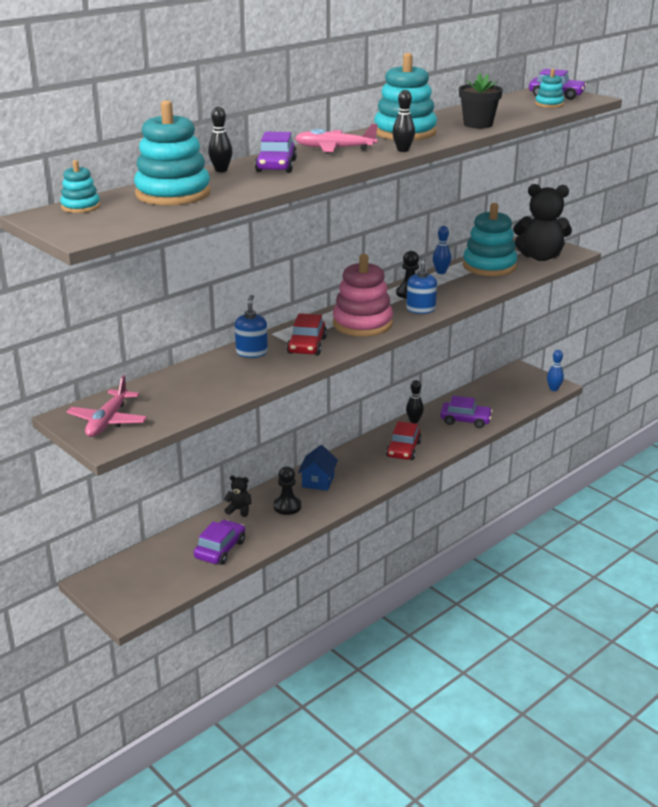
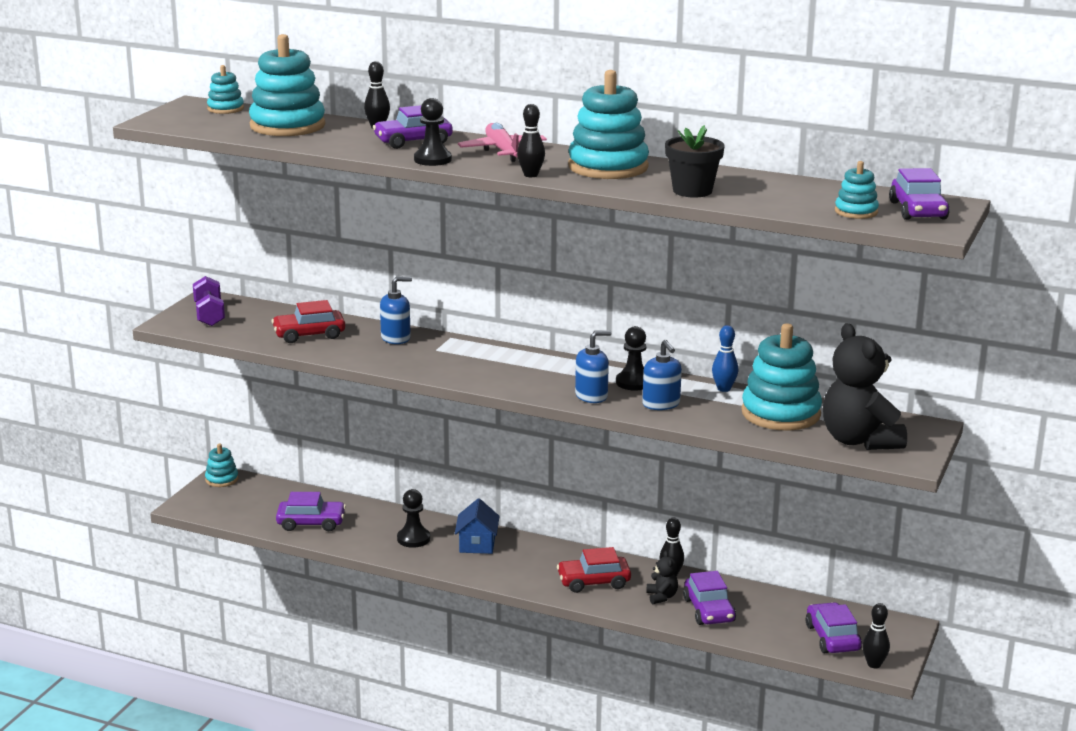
camera: 65 degrees right, 5 degrees down
(96, 582) = (222, 479): none -> turquoise stacking toy
(108, 421) = (209, 315): pink plane -> purple dumbbell
(239, 510) = (387, 515): black teddy bear -> black teddy bear (661, 597)
(307, 345) = (435, 358): red car -> red car (309, 334)
(318, 481) = (477, 544): blue house -> blue house turned 75 degrees counterclockwise
(333, 167) = (432, 159): none -> black pawn
(362, 324) = (518, 374): pink stacking toy -> none
(450, 293) = (661, 404): none -> blue soap dispenser
(519, 392) = (832, 638): none -> purple car
(553, 389) = (874, 664): blue bowling pin -> black bowling pin

